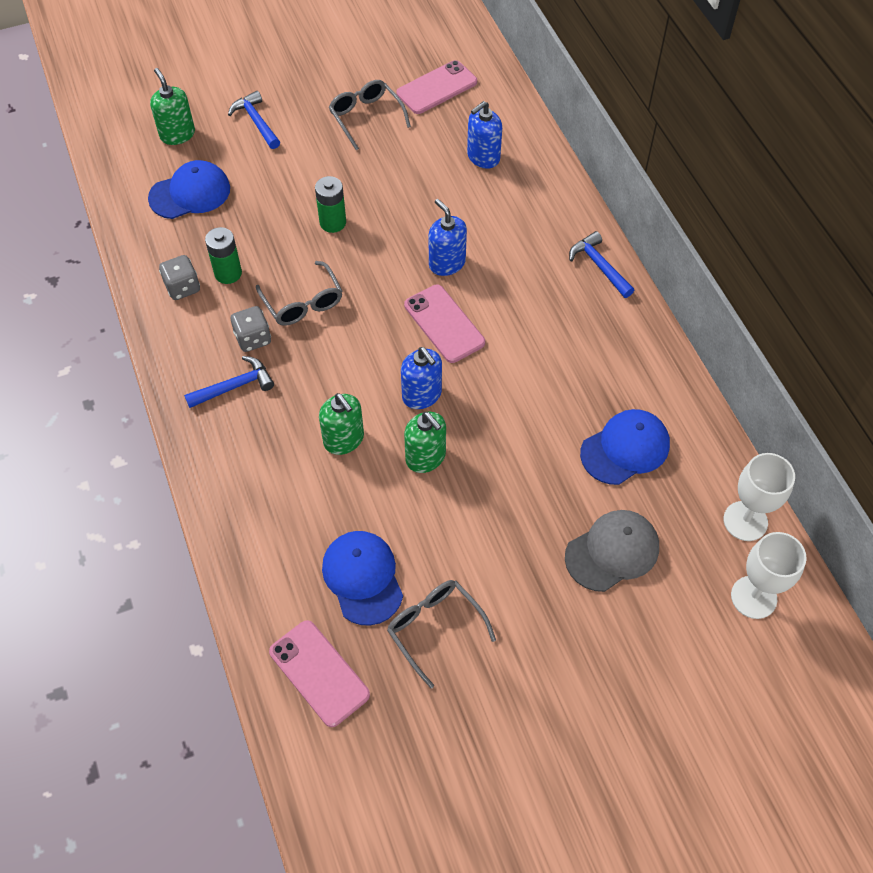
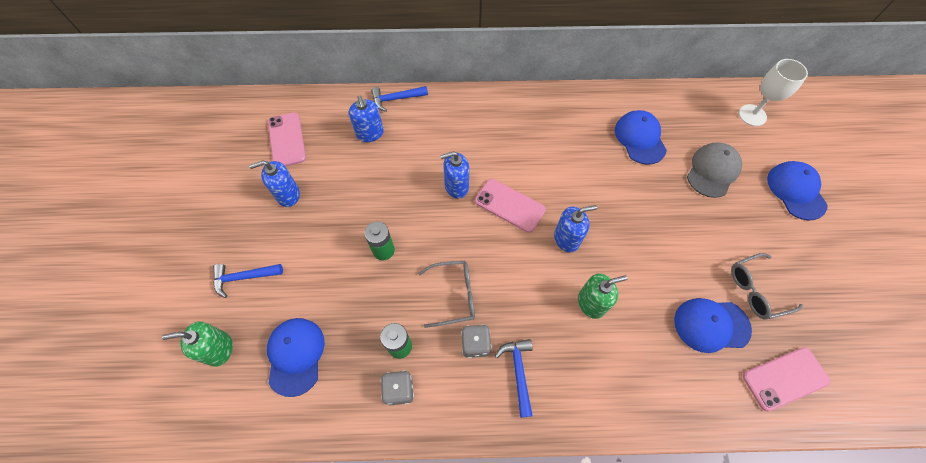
camera: 70 degrees left, 5 degrees up
(366, 117) = (288, 195): grey glasses -> blue soap dispenser
(425, 457) = (620, 253): green soap dispenser -> none
(444, 324) = (509, 205): pink phone -> pink phone turned 45 degrees clockwise
(599, 266) = (495, 102): blue hammer -> blue hammer (396, 99)
(612, 552) = (712, 171): grey cap -> grey cap turned 45 degrees clockwise
(629, 672) = (796, 191): none -> blue cap
(745, 521) = (702, 100): white goblet -> none

